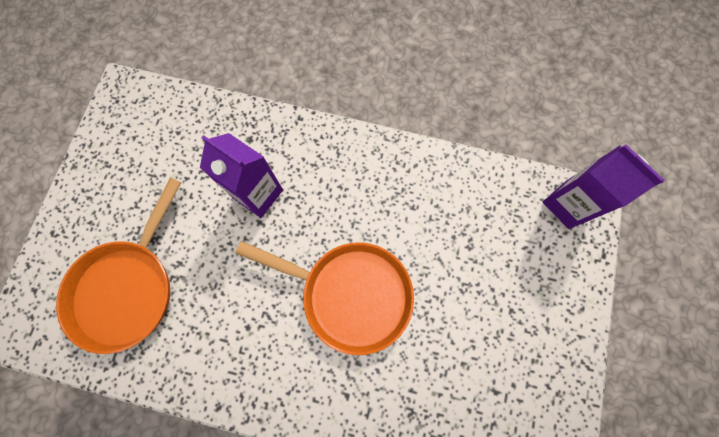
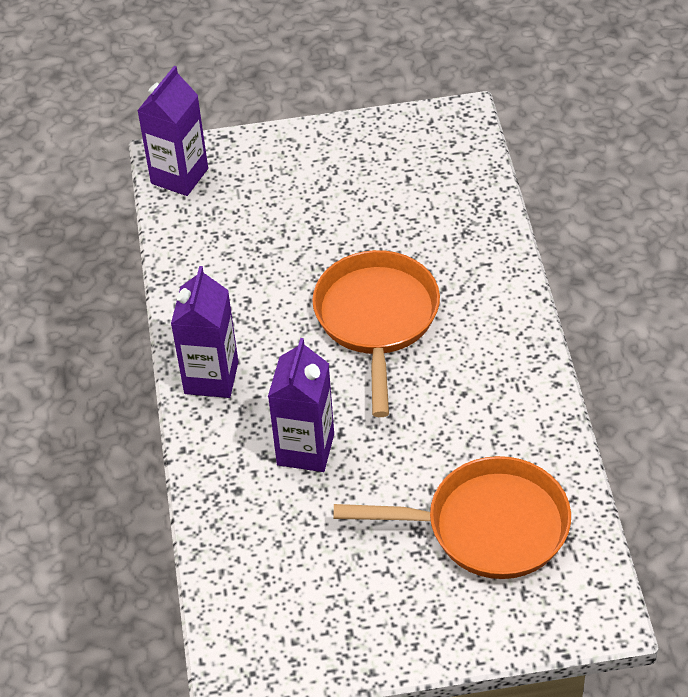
camera: 110 degrees left, 25 degrees down
(351, 156) = (211, 378): none -> purple carton

